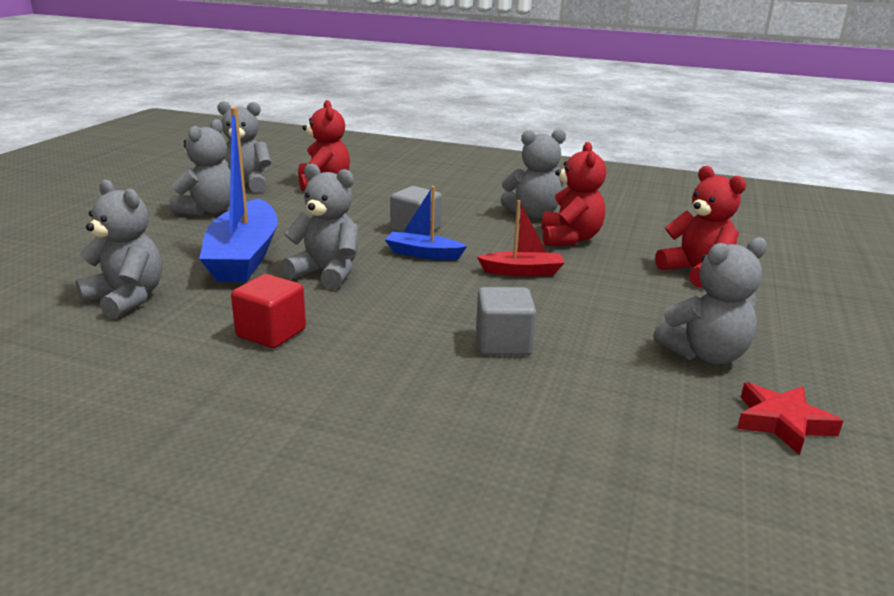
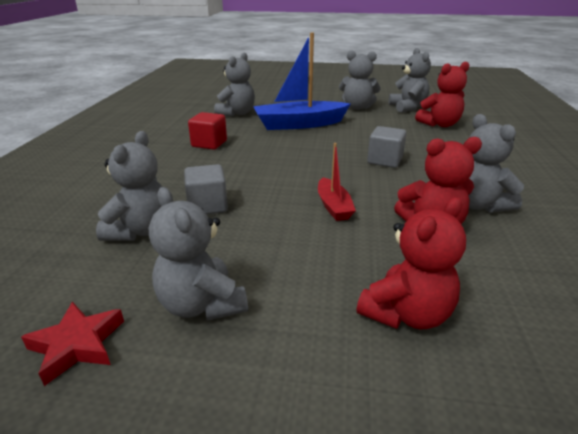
camera: 80 degrees right, 5 degrees up
(327, 273) = (289, 145): grey teddy bear -> grey teddy bear (140, 231)
(423, 254) = (340, 167): blue boat -> none

